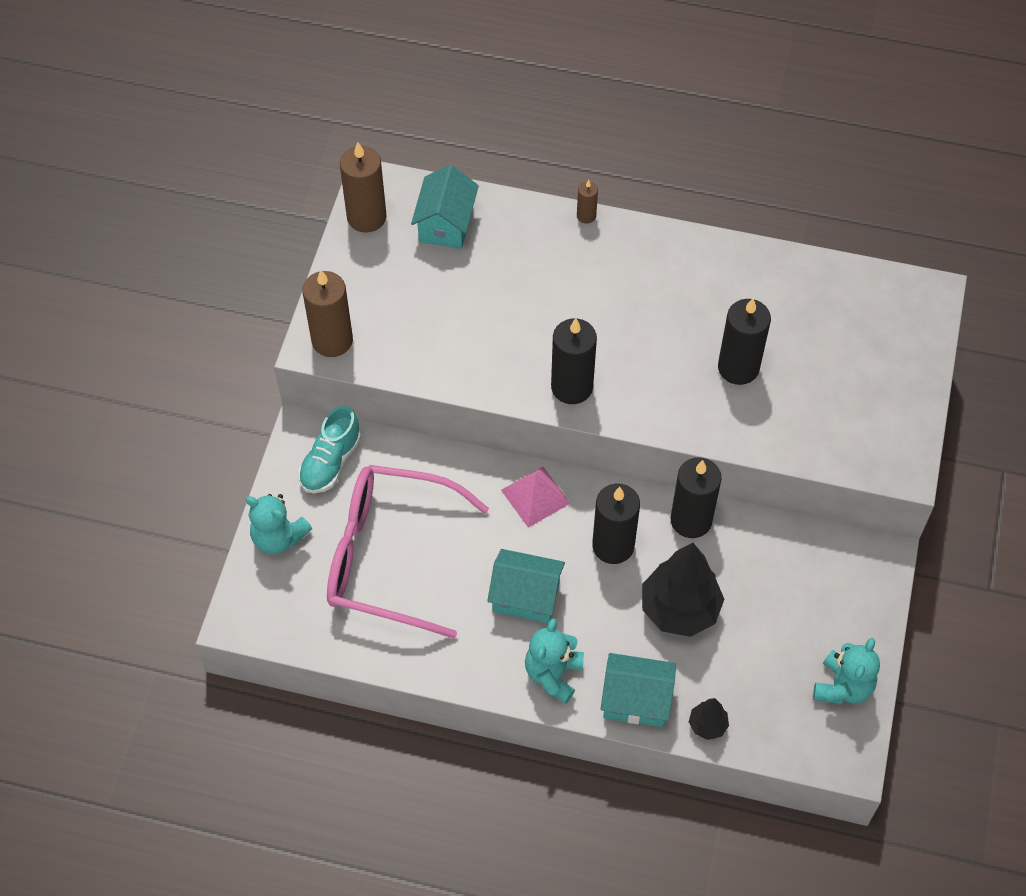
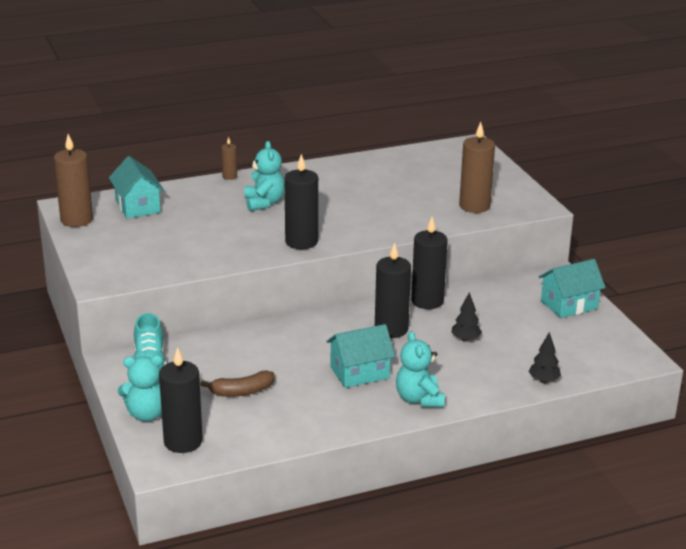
camera: 35 degrees left, 30 degrees down
(332, 340) = (109, 276): brown candle -> brown candle (474, 206)
(388, 556) = (241, 392): pink glasses -> brown banana
(535, 496) = (315, 328): pink pyramid -> none
(636, 700) = (486, 388): turquoise house -> turquoise house (569, 305)
(679, 609) = (465, 339): black tree -> black tree, size x0.47
(738, 368) = (396, 202): black candle -> black candle (183, 442)
(842, 686) = (601, 332): turquoise teddy bear -> turquoise teddy bear (264, 203)

